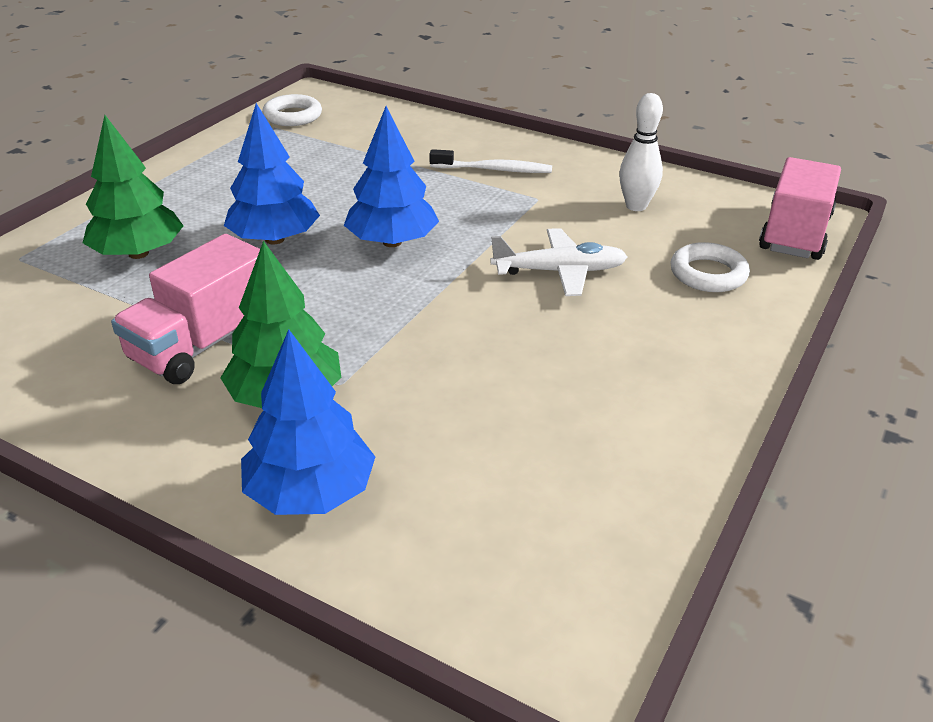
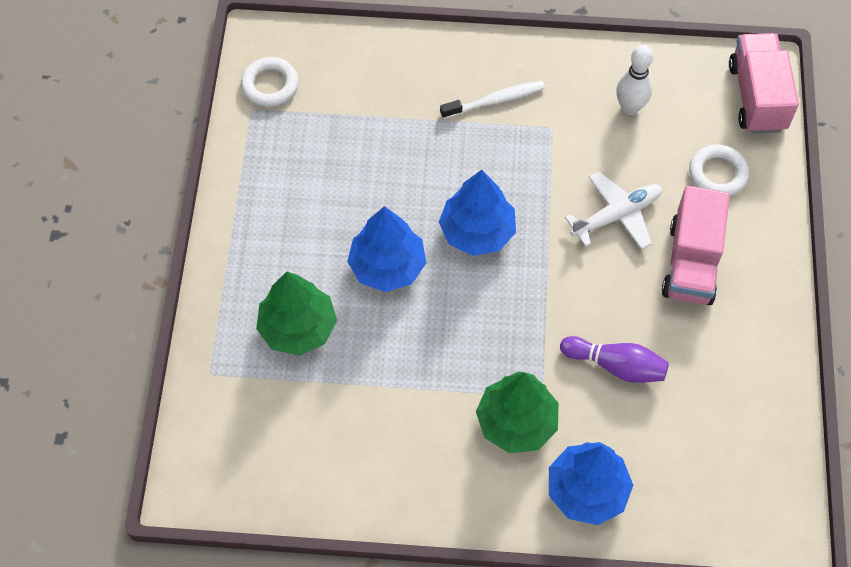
camera: 25 degrees left, 25 degrees up
(203, 344) = (425, 400): pink truck -> pink truck (691, 263)
(456, 387) = (616, 366): none -> purple bowling pin

